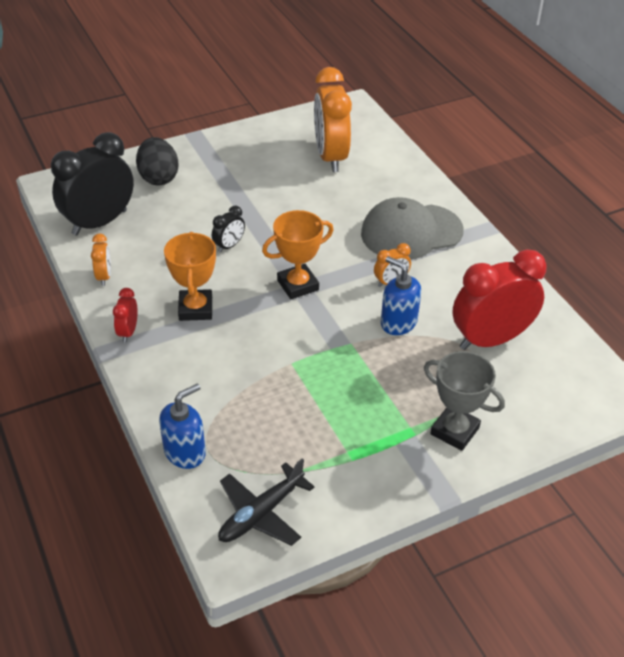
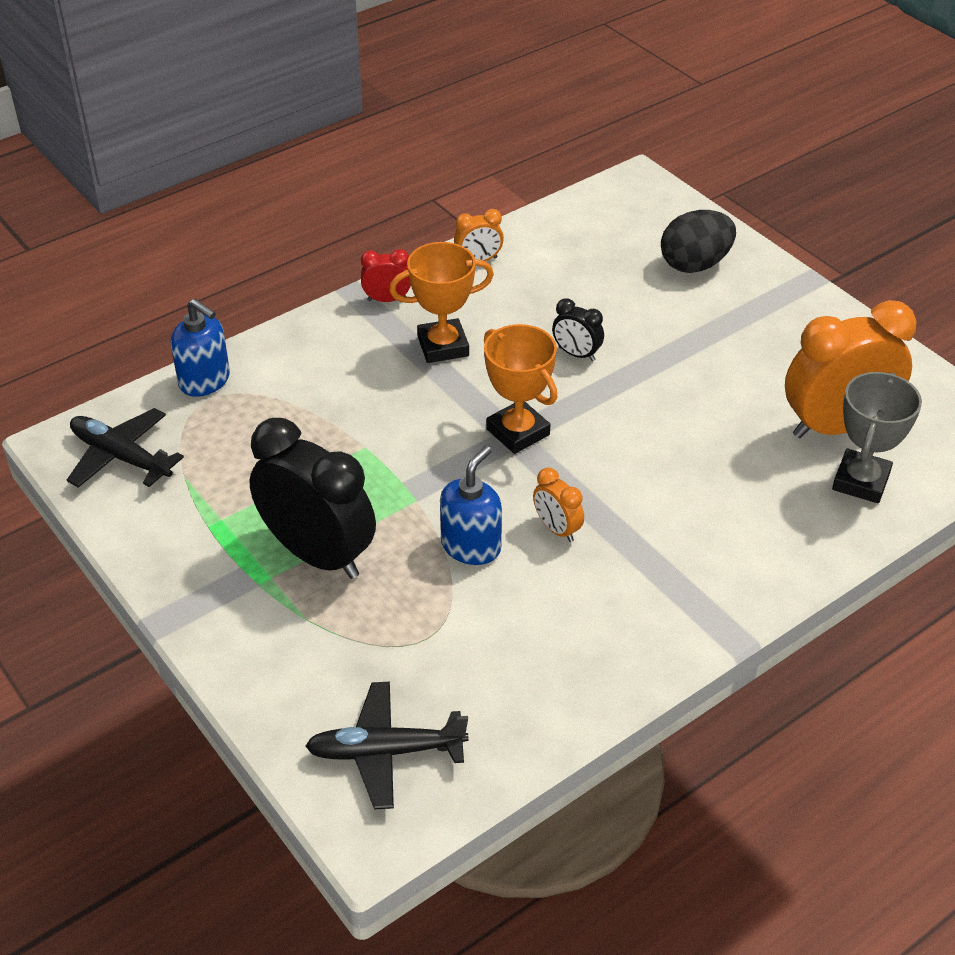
camera: 80 degrees right, 0 degrees up
(99, 222) = (578, 235): black clock -> black clock (318, 554)
(411, 232) = (684, 542): grey cap -> none
(454, 431) = (271, 626): grey trophy -> grey trophy (861, 481)
(490, 339) = (463, 657): red clock -> none
(562, 384) = (385, 752): none -> black plane

